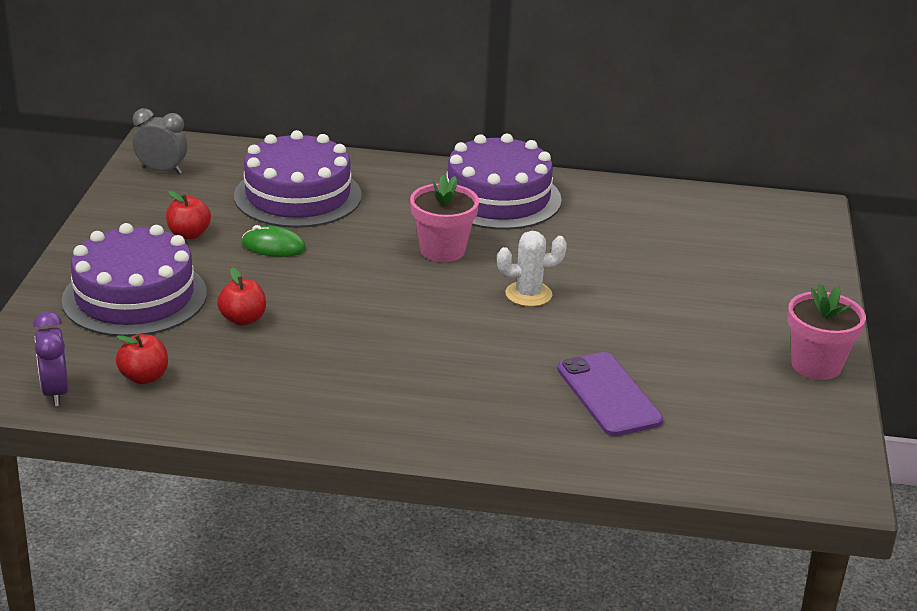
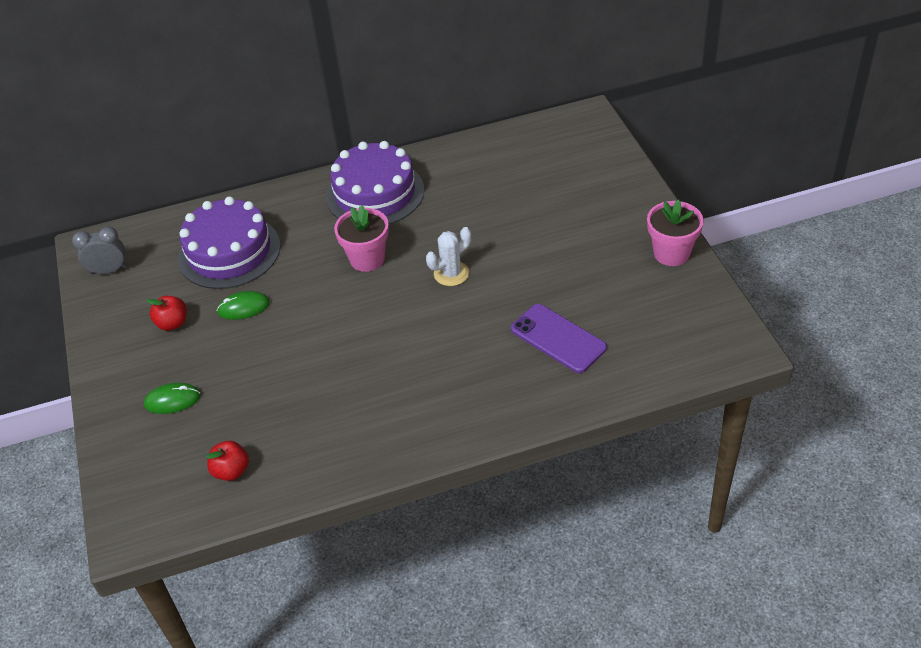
camera: 20 degrees left, 15 degrees up
(55, 392) = (175, 515): purple clock -> none
(134, 297) = (172, 400): purple cake -> green mouse
(243, 319) = (267, 385): red apple -> none

